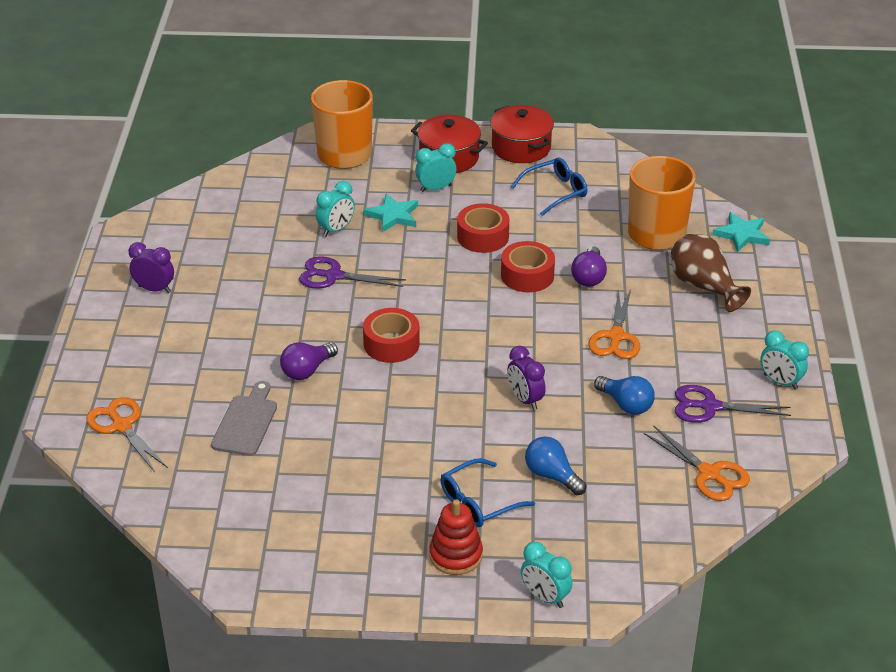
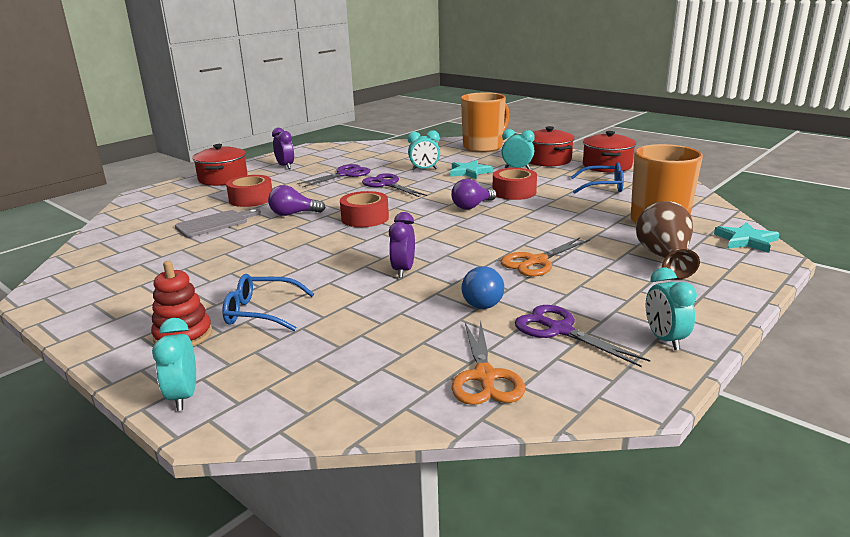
camera: 40 degrees right, 15 degrees down
(114, 346) = (223, 178): none -> red pot
(122, 426) = (158, 205): orange scissors -> none
(256, 276) = (344, 174): none -> purple scissors
(527, 275) = (516, 215): red tape -> red tape (251, 199)
(552, 476) = (343, 319): blue light bulb -> none
(589, 277) = (565, 227): purple light bulb -> purple light bulb (472, 206)

